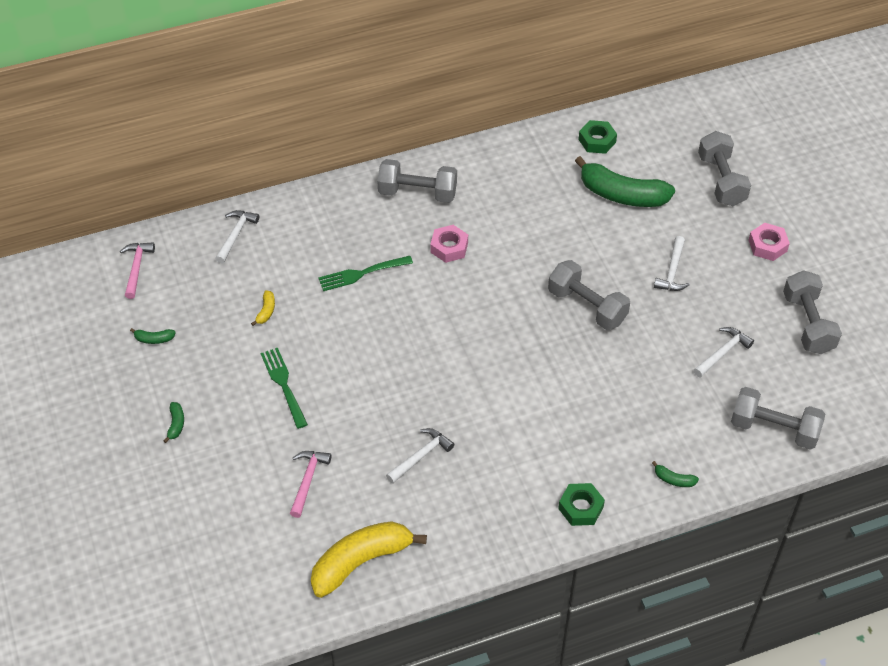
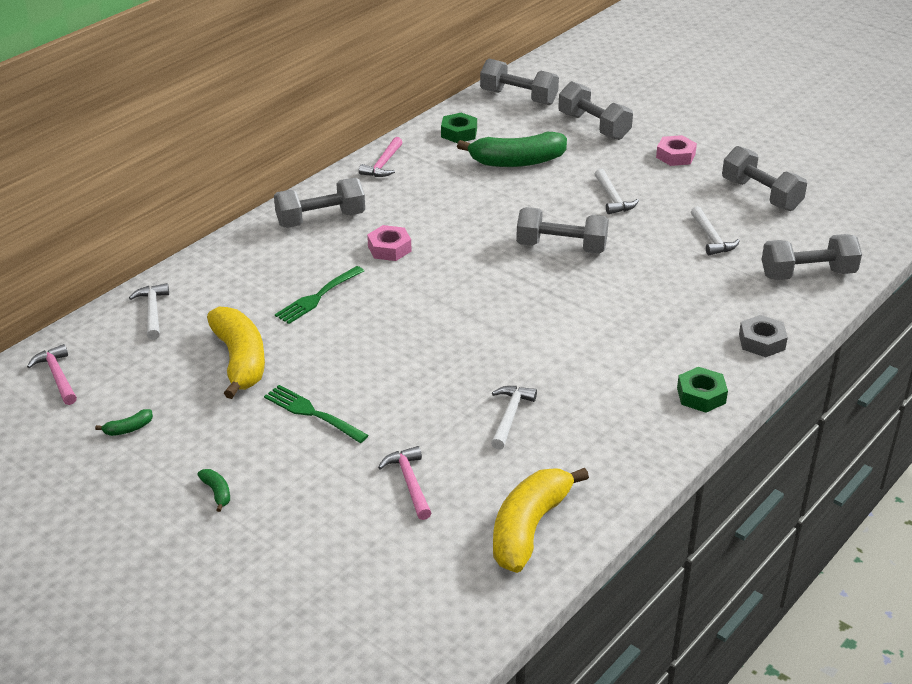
camera: 30 degrees left, 15 degrees down
(266, 311) = (240, 361): yellow banana -> yellow banana, size x2.49
(508, 152) = (383, 164): none -> pink hammer
(673, 479) = (761, 342): green banana -> grey nut
(680, 118) = (518, 97): none -> grey dumbbell
(723, 352) = (711, 238): white hammer -> white hammer turned 150 degrees clockwise

